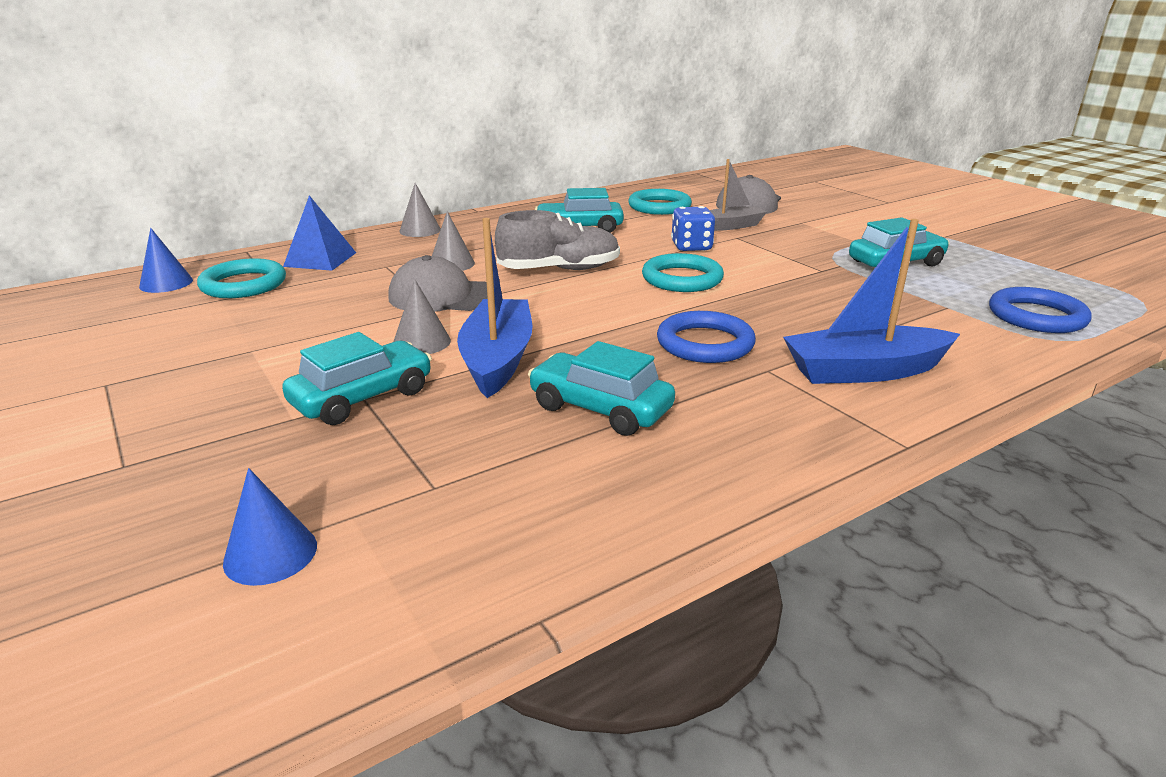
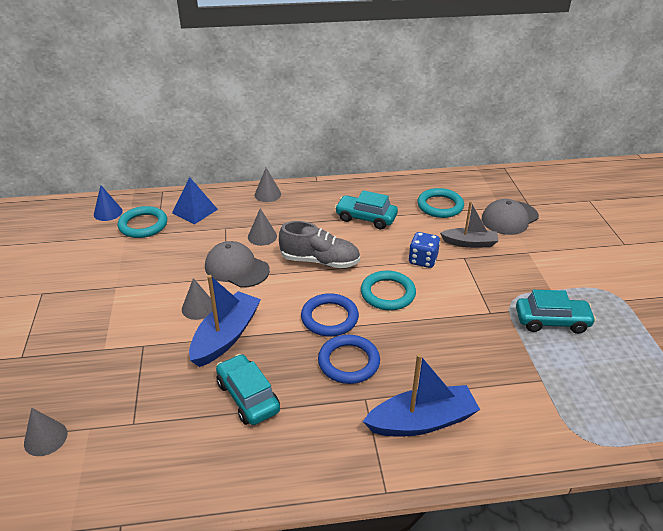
camera: 25 degrees right, 10 degrees up
(270, 553) = (45, 438): blue cone -> grey cone
(362, 397) = (142, 345): turquoise car -> none
(864, 371) = (422, 421): blue boat -> blue boat turned 150 degrees clockwise
(1036, 316) = (597, 412): blue ring -> blue ring (329, 318)

